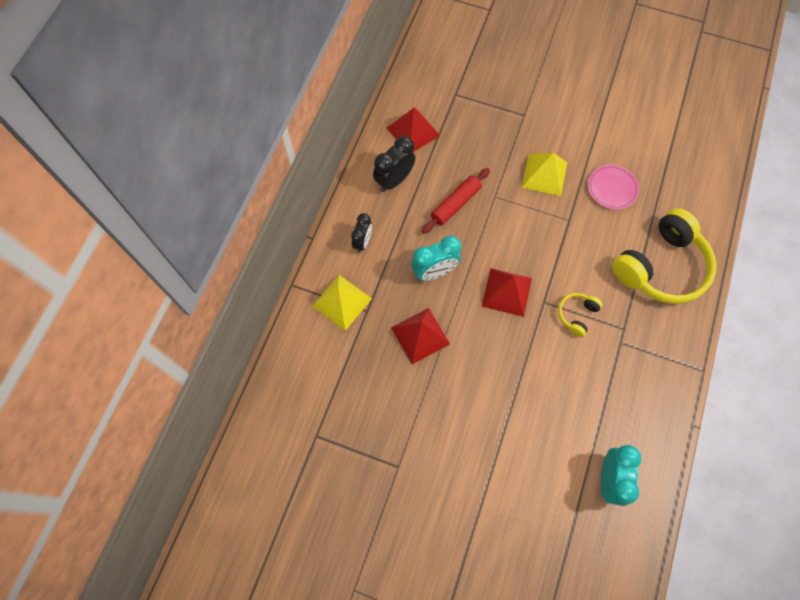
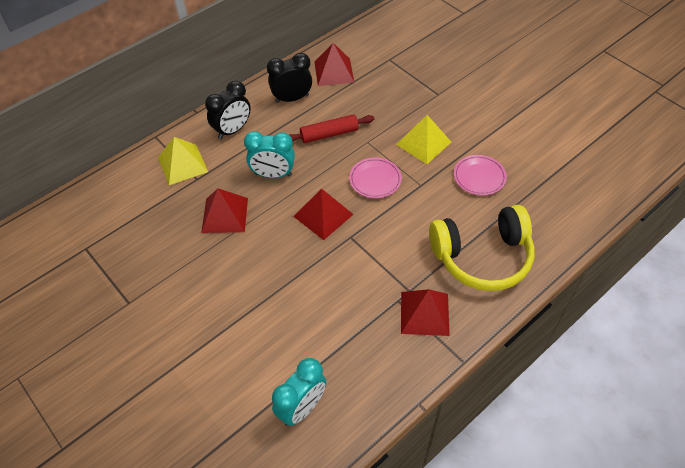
camera: 30 degrees right, 15 degrees down
(362, 242) = (232, 130): black clock -> black clock, size x1.51
(527, 233) = (375, 180): none -> pink plate
(576, 315) = (372, 260): yellow headphones -> none
(648, 343) = (424, 313): none -> red pyramid

